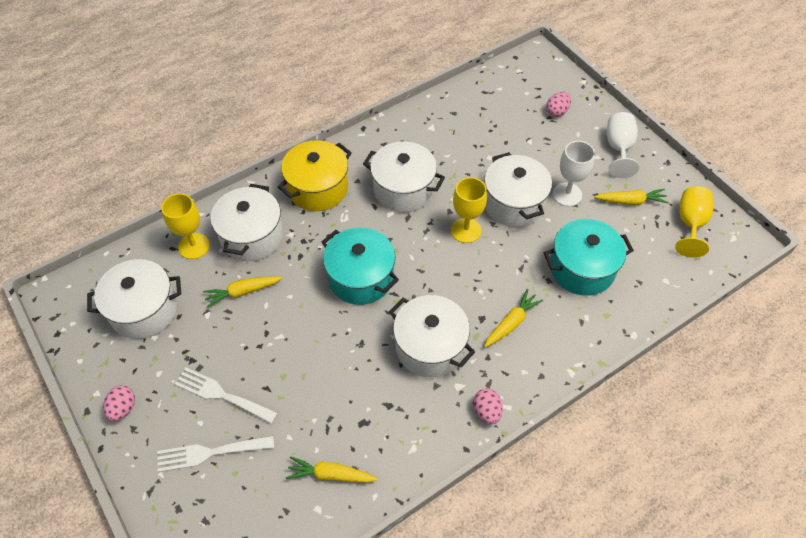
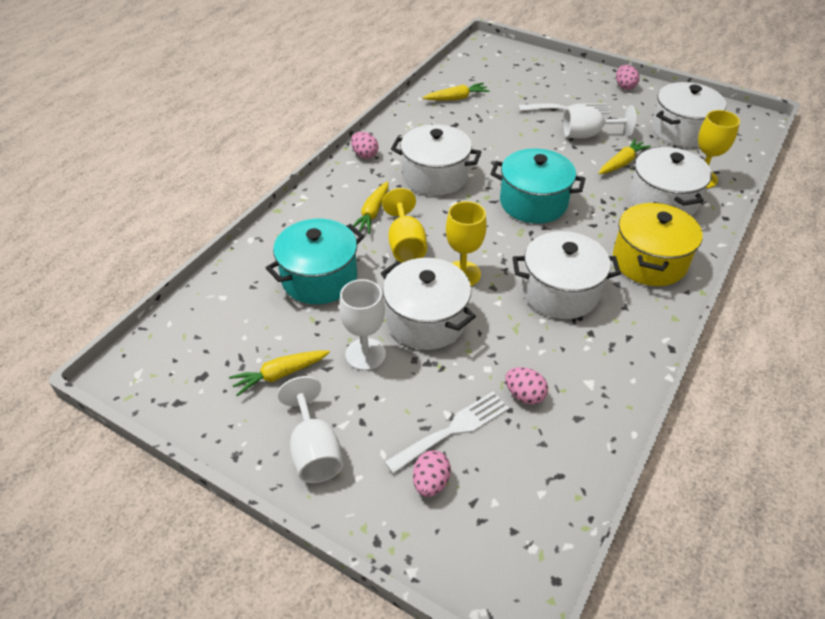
camera: 155 degrees right, 10 degrees down
(210, 453) = (544, 86): white fork -> white fork (453, 430)
(238, 343) = (588, 135): none -> white goblet
(476, 134) = (524, 395): none -> pink egg
(690, 224) = (196, 371): yellow goblet -> yellow goblet (405, 245)

